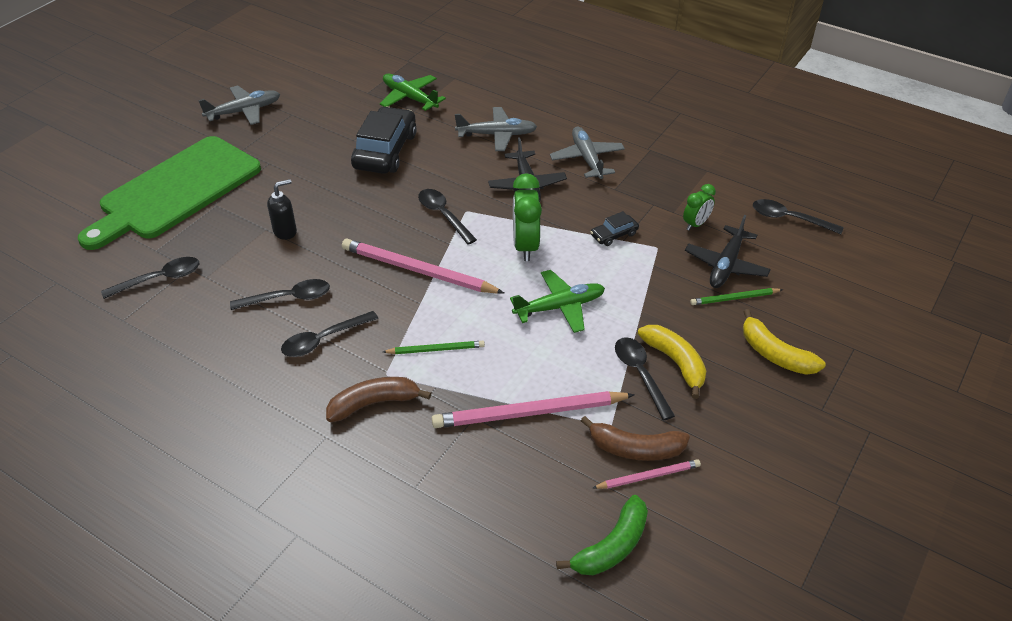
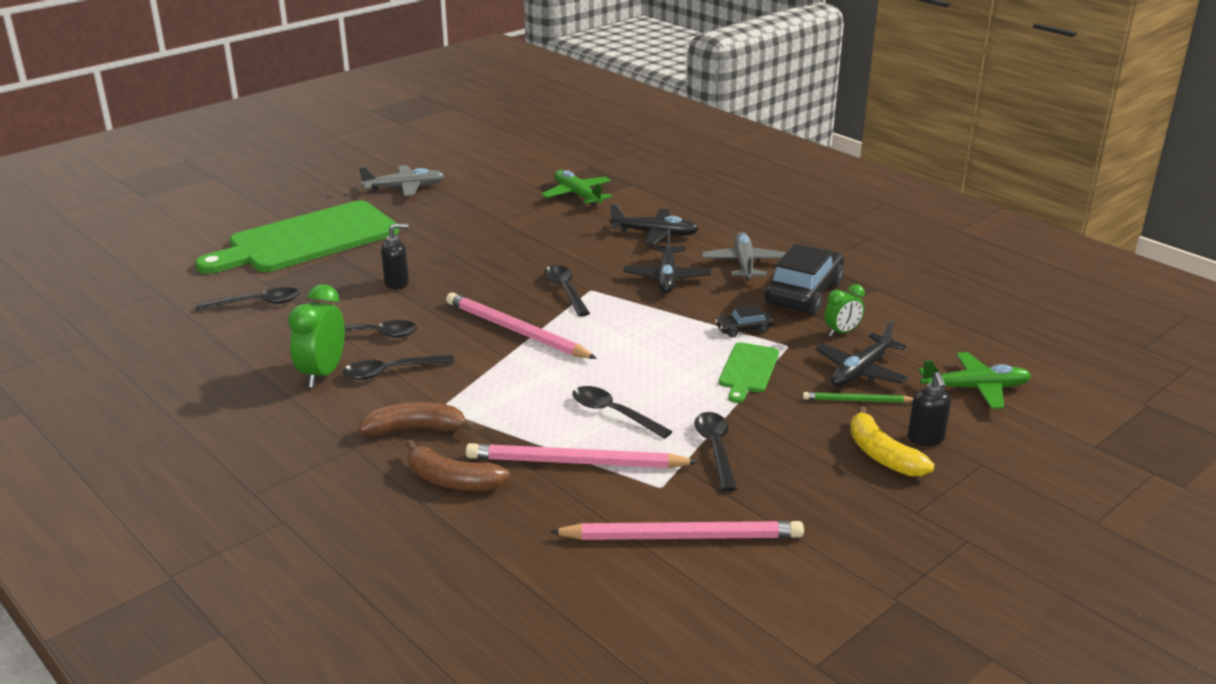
camera: 15 degrees right, 15 degrees down
(385, 151) = (530, 233): black car -> black car (804, 293)
(436, 349) = (502, 396): green pencil -> none
(496, 135) = (654, 234): grey plane -> black plane
(525, 246) = (640, 326): green clock -> green clock (323, 374)
(559, 307) = (652, 380): green plane -> green plane (975, 388)
(612, 546) = (611, 589): green banana -> none
(635, 281) = (748, 370): none -> green cutting board
(635, 449) = (678, 511): brown banana -> brown banana (452, 480)
(648, 476) = (682, 536): pink pencil -> pink pencil, size x1.90
(675, 362) = (761, 445): yellow banana -> none
(789, 219) = (956, 341): black spoon -> black spoon (613, 413)
(802, 330) = (926, 439): none -> black soap dispenser

